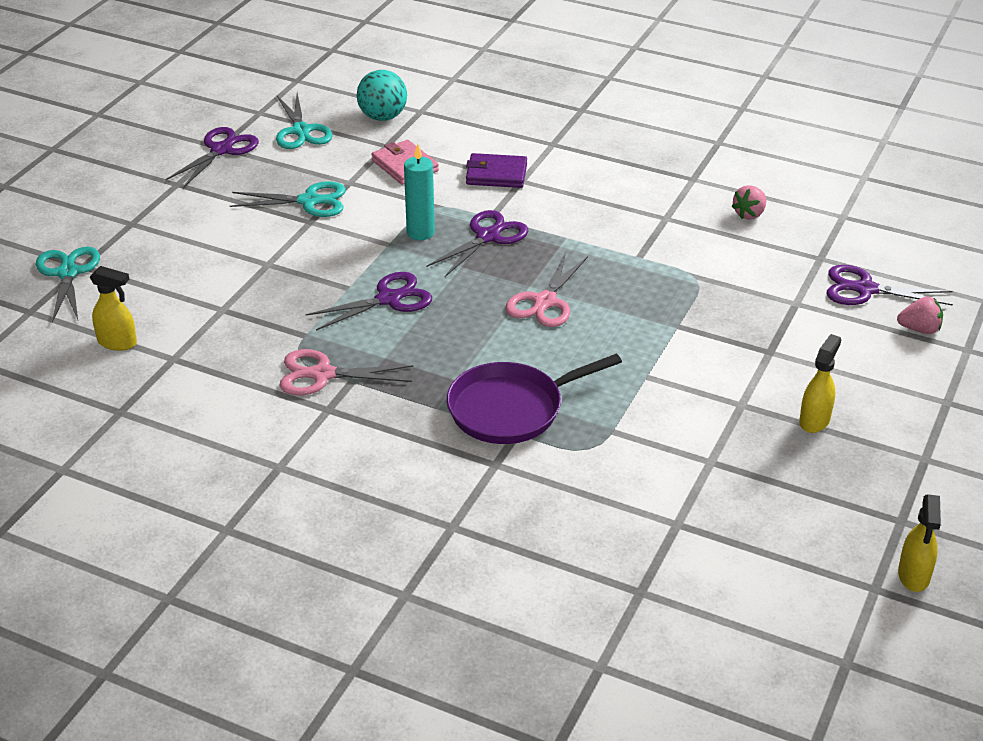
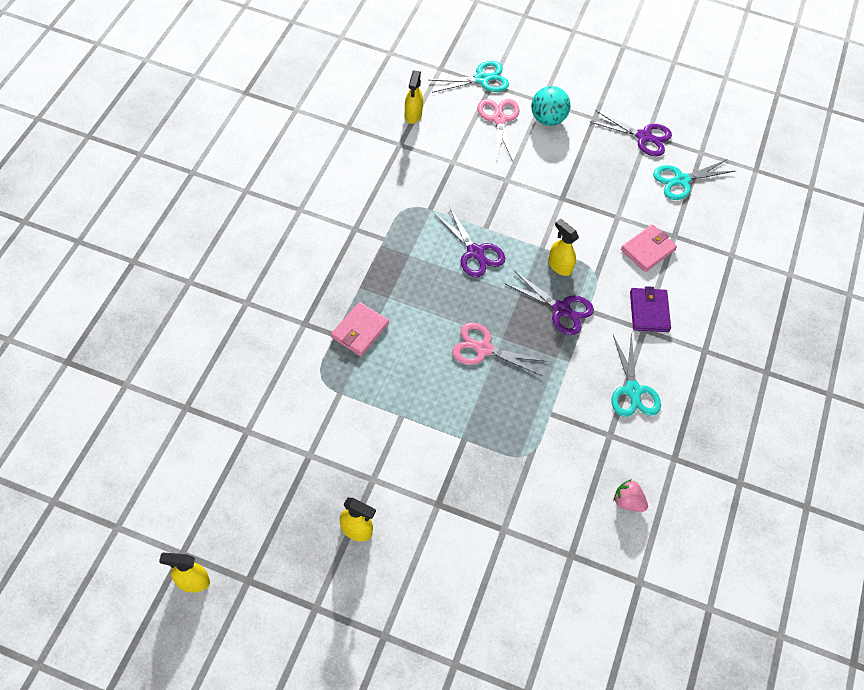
camera: 80 degrees right, 20 degrees up
(309, 201) = (587, 195): turquoise scissors -> turquoise scissors (633, 391)
(322, 374) = (389, 222): pink scissors -> pink scissors (499, 119)
(383, 117) = (715, 230): turquoise ball -> turquoise ball (547, 119)
(420, 232) = (559, 266): turquoise candle -> yellow spray bottle
(511, 409) = (360, 331): purple pan -> pink wallet
(865, 289) = (530, 588): purple scissors -> none
(919, 329) = (478, 627): pink strawberry -> none

